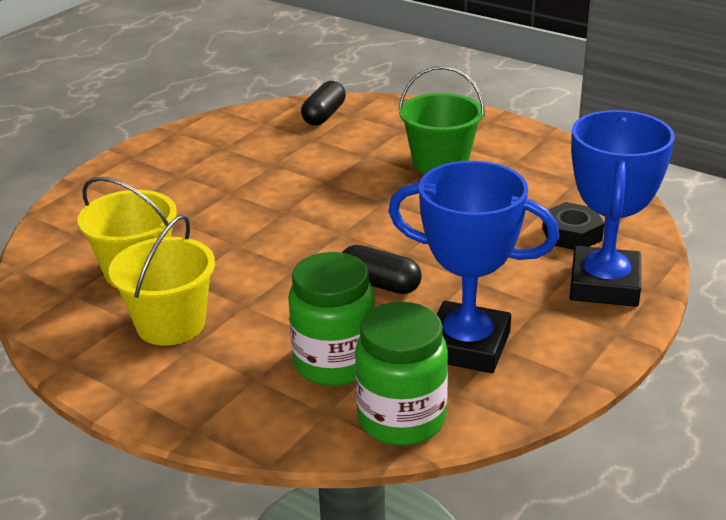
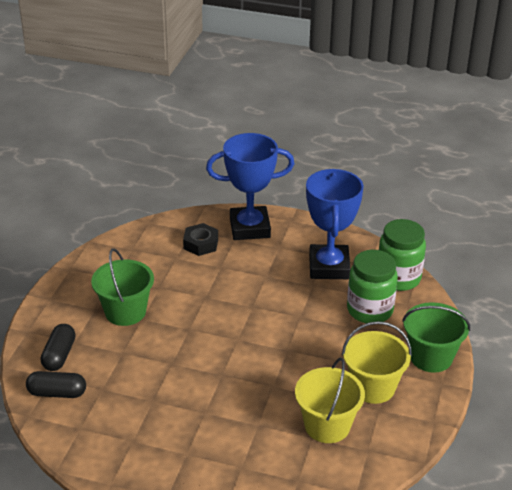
camera: 110 degrees left, 5 degrees up
(187, 399) = (431, 357): none -> green bucket
(380, 284) = (288, 309): black capsule -> black capsule (59, 355)

